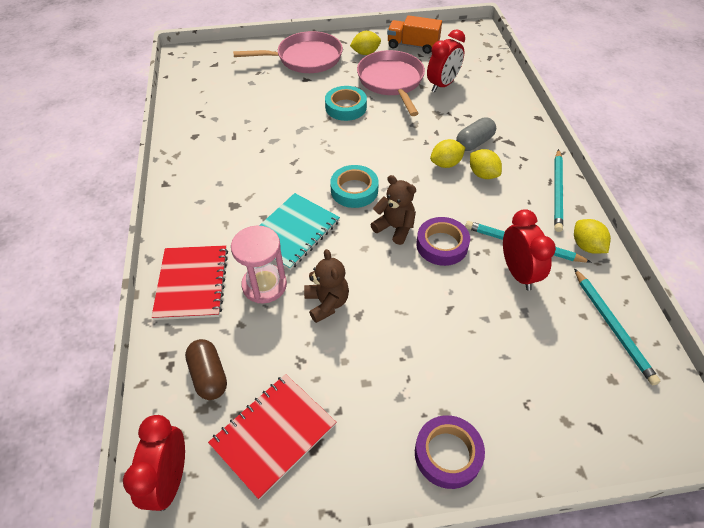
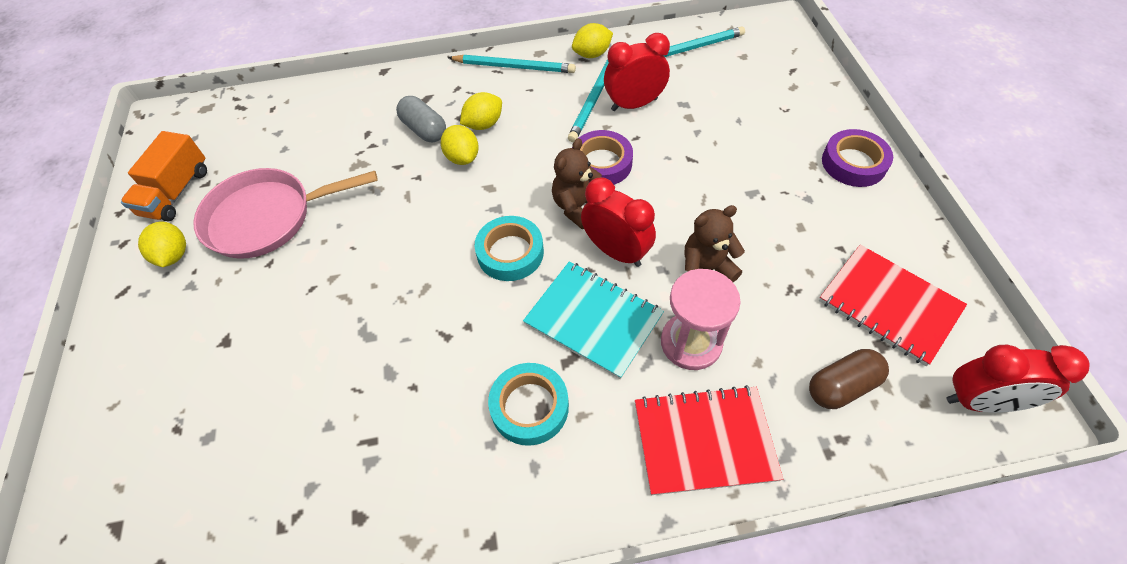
camera: 90 degrees left, 5 degrees up
(305, 58) = (157, 348): pink pan -> none
(346, 107) = (320, 274): turquoise tape -> turquoise tape (529, 407)
(442, 85) = (292, 158): red clock -> red clock (616, 251)

